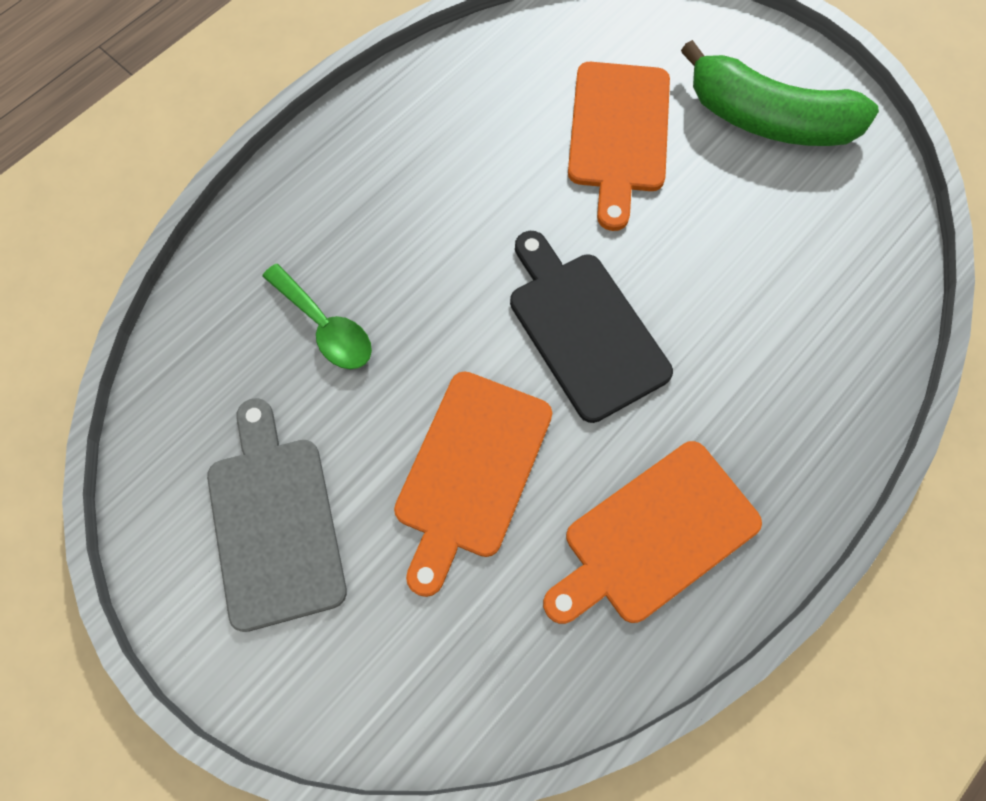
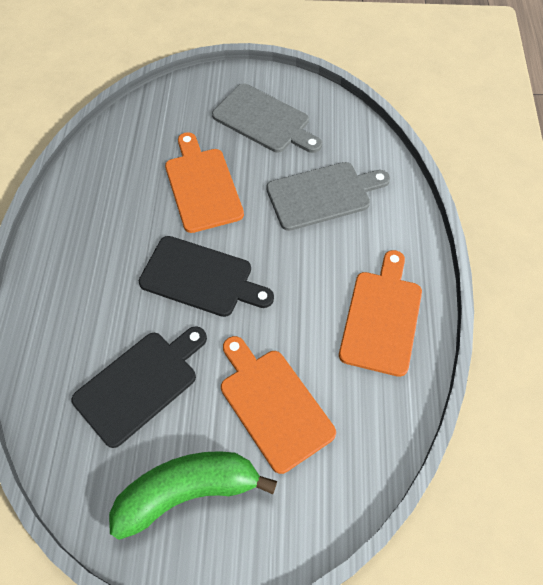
camera: 140 degrees right, 10 degrees down
(325, 327) = (322, 195): green spoon -> grey cutting board
(654, 536) = (100, 215): orange cutting board -> orange cutting board (381, 317)
(750, 253) = (140, 384): none -> black cutting board

